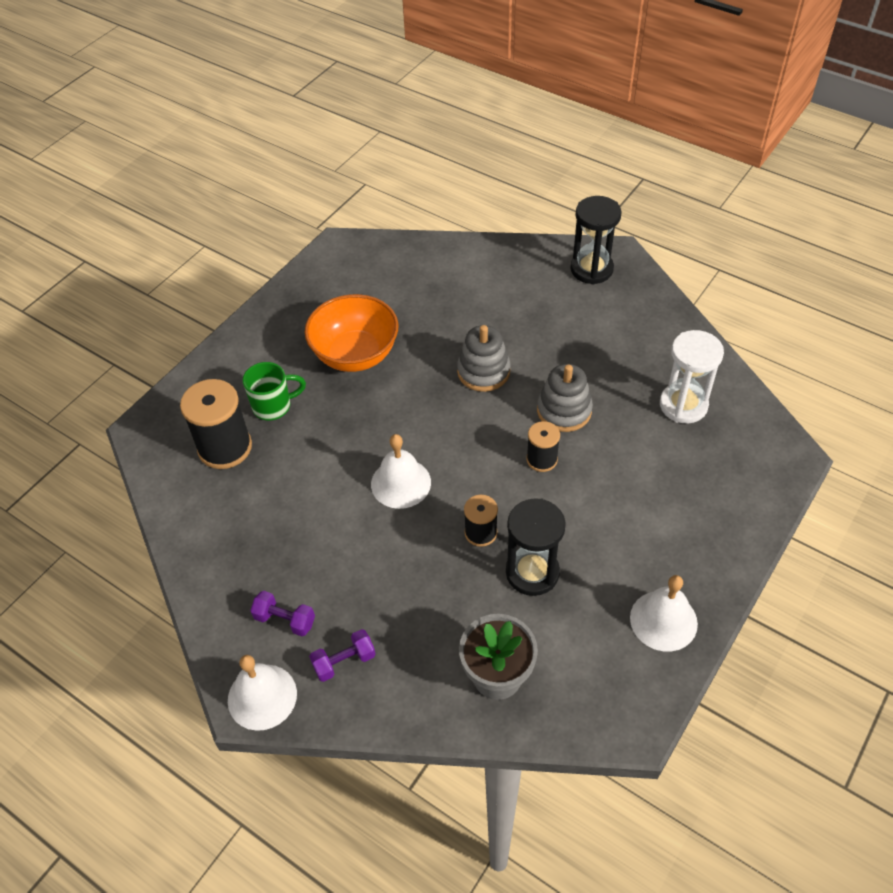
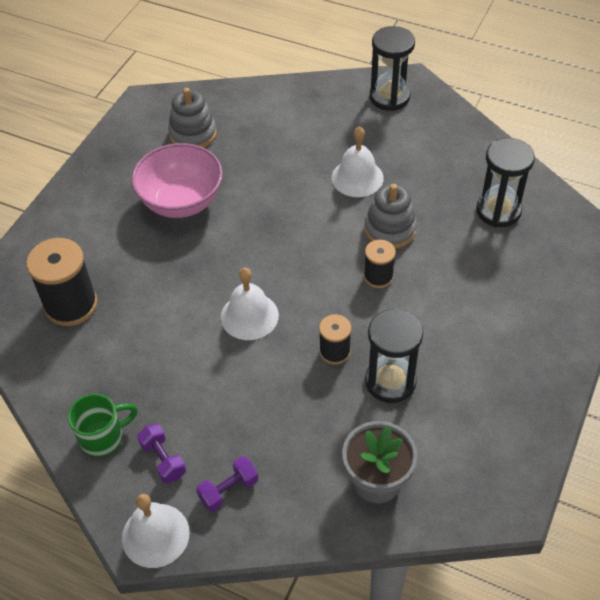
camera: 10 degrees left, 0 degrees up
(273, 406) = (111, 260): green mug -> green mug (103, 438)
(285, 620) = (163, 459): purple dumbbell -> purple dumbbell turned 45 degrees clockwise
(355, 355) = (181, 202): orange bowl -> pink bowl
(483, 371) = (307, 203): grey stacking toy -> grey stacking toy (193, 134)
(663, 620) = (519, 408): white bell -> white bell (357, 178)
(683, 405) = (498, 211): white hourglass -> black hourglass

